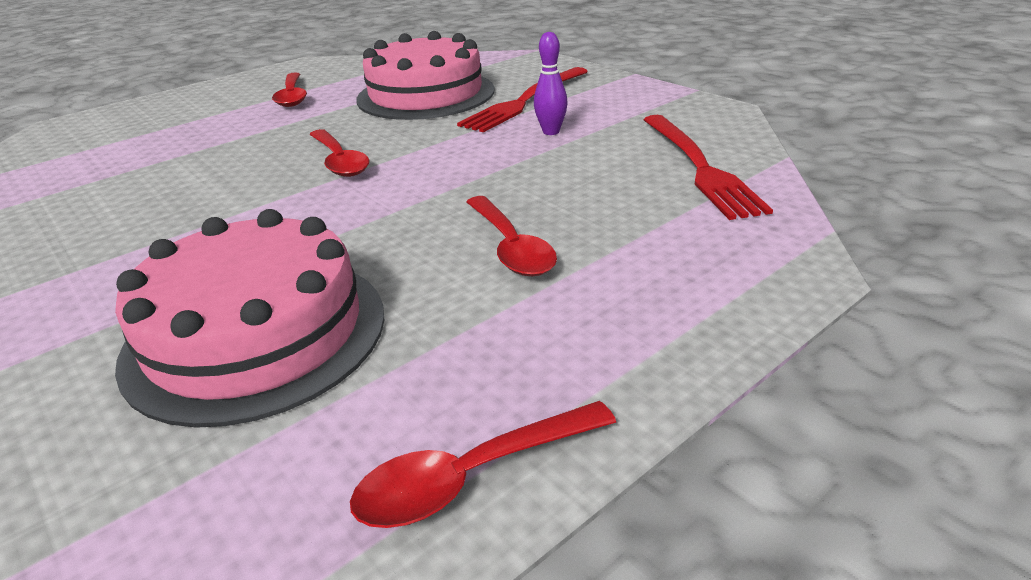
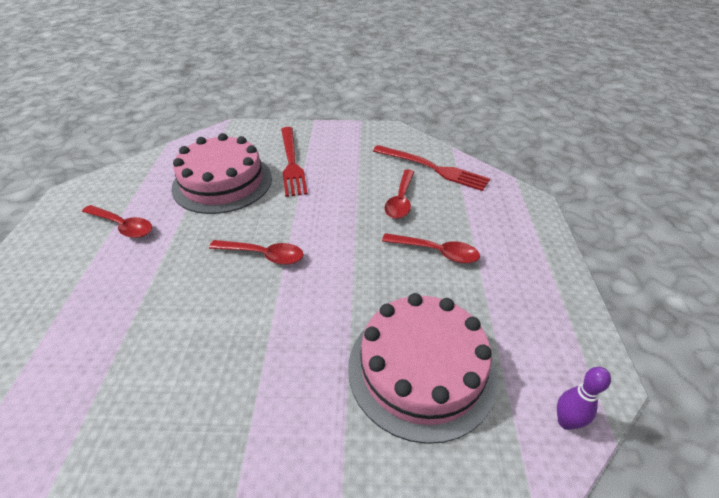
camera: 50 degrees left, 10 degrees up
(472, 476) = (582, 349): red spoon -> red spoon (401, 200)
(551, 132) = (341, 177): purple bowling pin -> purple bowling pin (566, 421)

